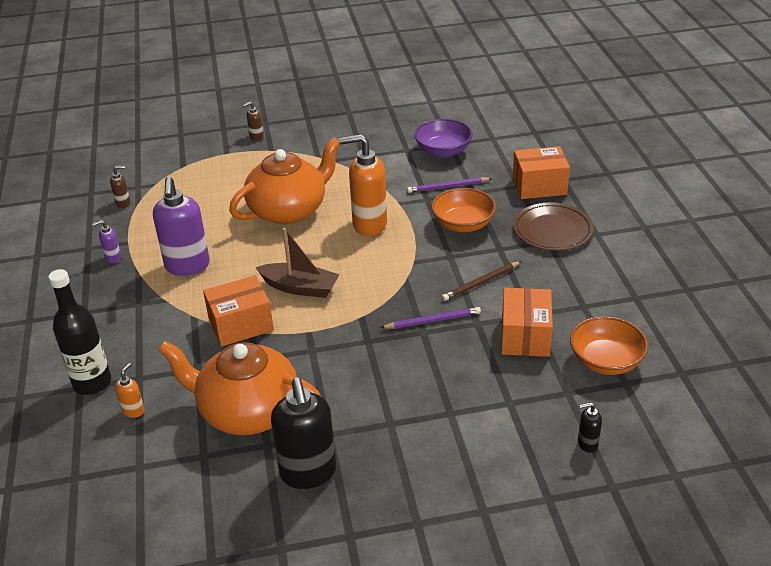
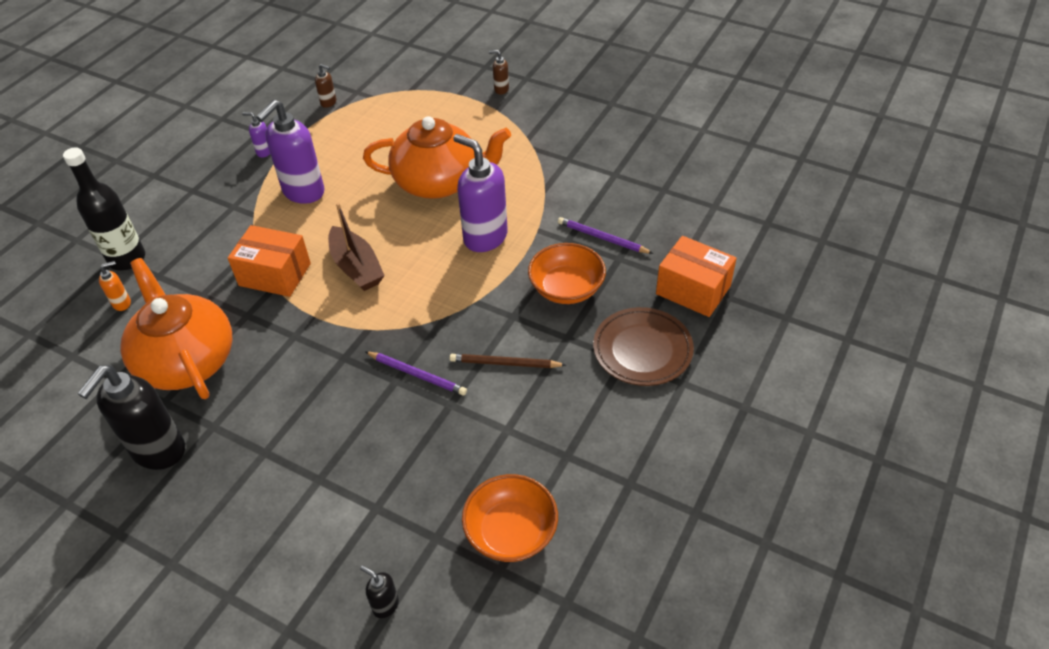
camera: 40 degrees right, 10 degrees up
(369, 225) = (485, 237): orange soap dispenser -> purple soap dispenser
(443, 151) = (647, 194): purple bowl -> none
(525, 336) = (473, 449): orange box -> none

